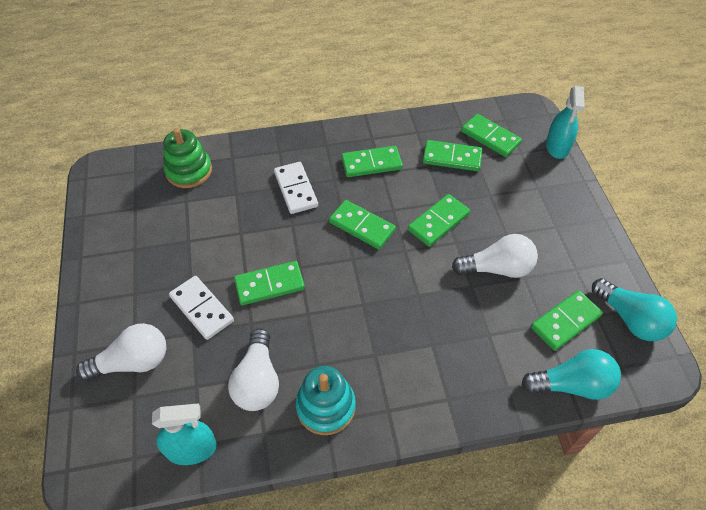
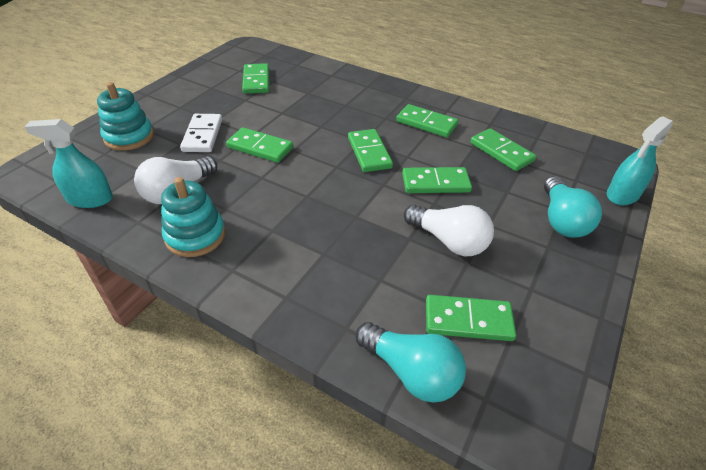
camera: 40 degrees right, 10 degrees down
(132, 362) = (129, 137): white light bulb -> turquoise stacking toy
(189, 171) = (295, 69): green stacking toy -> none
(191, 449) = (90, 199): turquoise spray bottle -> turquoise spray bottle turned 150 degrees clockwise
(295, 189) = (350, 109): white domino -> none
(490, 137) = (556, 157): green domino -> green domino (256, 81)
(630, 319) = (546, 367): turquoise light bulb -> turquoise light bulb (562, 220)

